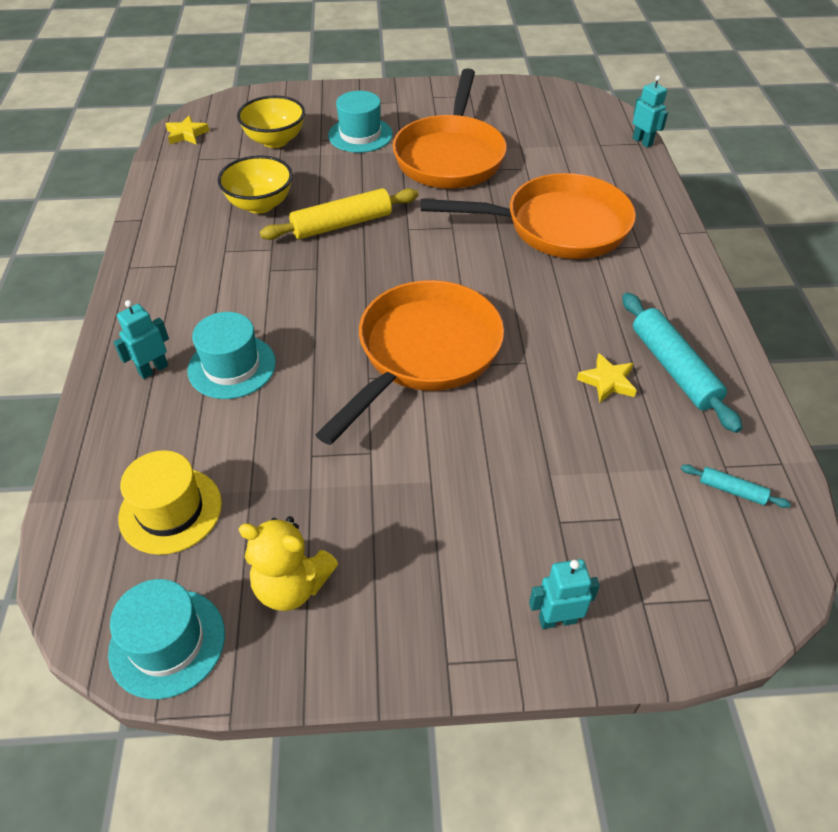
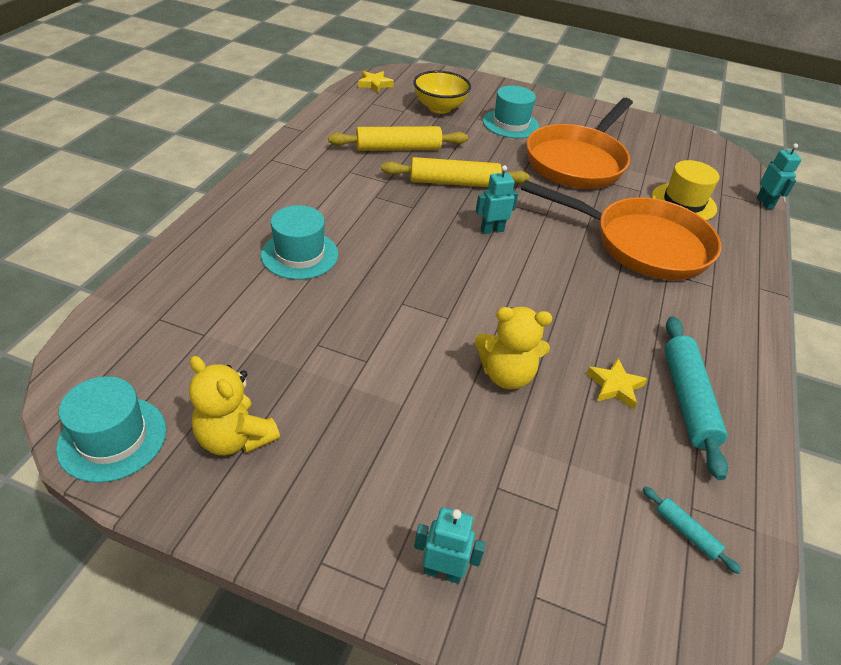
camera: 20 degrees right, 5 degrees down
(153, 369) = (240, 235): turquoise robot -> turquoise robot (492, 230)
(170, 510) = (183, 341): yellow hat -> yellow hat (683, 202)
(260, 204) = (398, 148): yellow bowl -> yellow rolling pin
(423, 354) = (460, 302): orange pan -> none
(508, 411) = (506, 375): none -> yellow teddy bear

